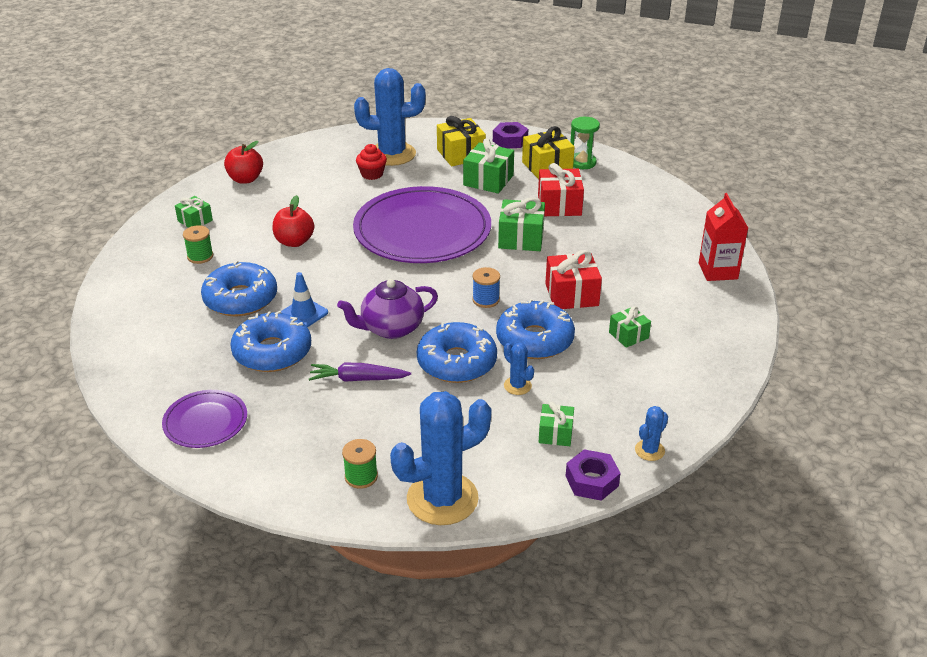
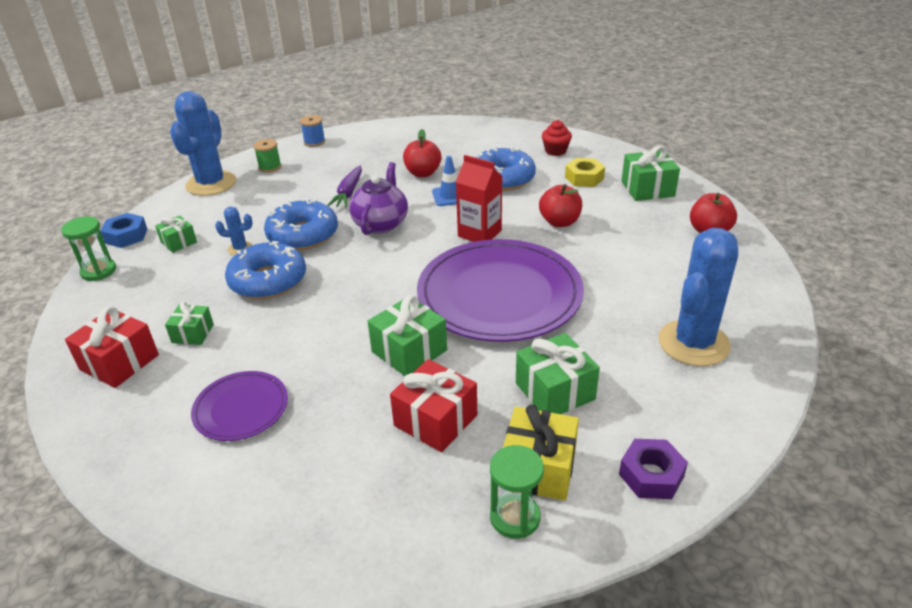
camera: 130 degrees right, 0 degrees up
(195, 221) = (647, 189): green gift -> green gift, size x1.65
(200, 256) = (584, 178): green spool -> yellow nut
(205, 422) = (389, 138): purple plate -> purple plate (241, 408)
(272, 352) = (423, 173): blue donut -> red apple
(358, 379) = (348, 193): purple carrot -> purple carrot turned 150 degrees clockwise
(372, 174) = (652, 309): red cupcake -> red cupcake (555, 151)
(461, 154) = (646, 401): yellow gift -> none
(486, 300) = (349, 281): blue spool -> blue spool (314, 142)
(571, 294) = (285, 333): red gift -> red gift (119, 362)
(592, 481) = (126, 236): purple nut -> blue nut
(649, 450) = (98, 271): blue cactus -> green hourglass
(718, 271) = (158, 469): red carton -> red carton (479, 233)

